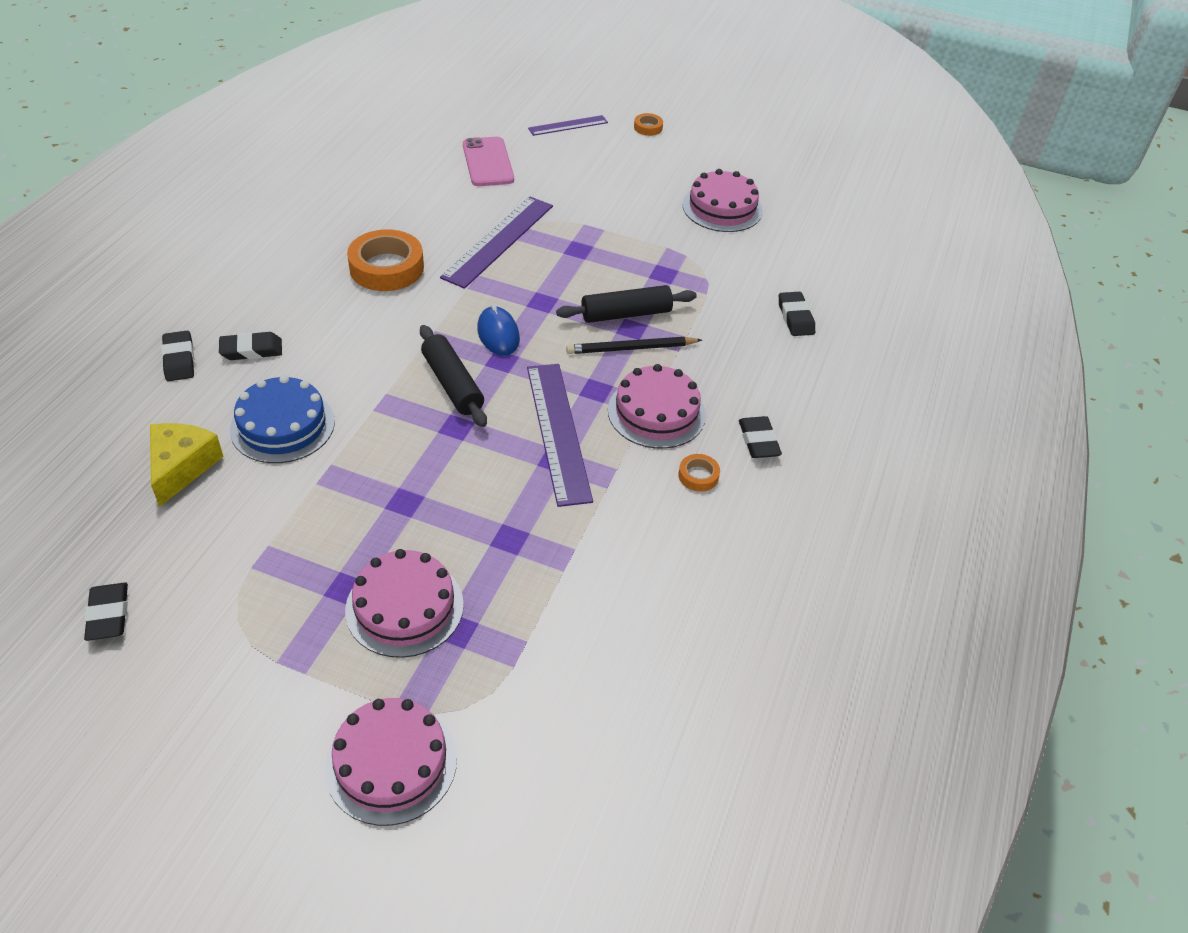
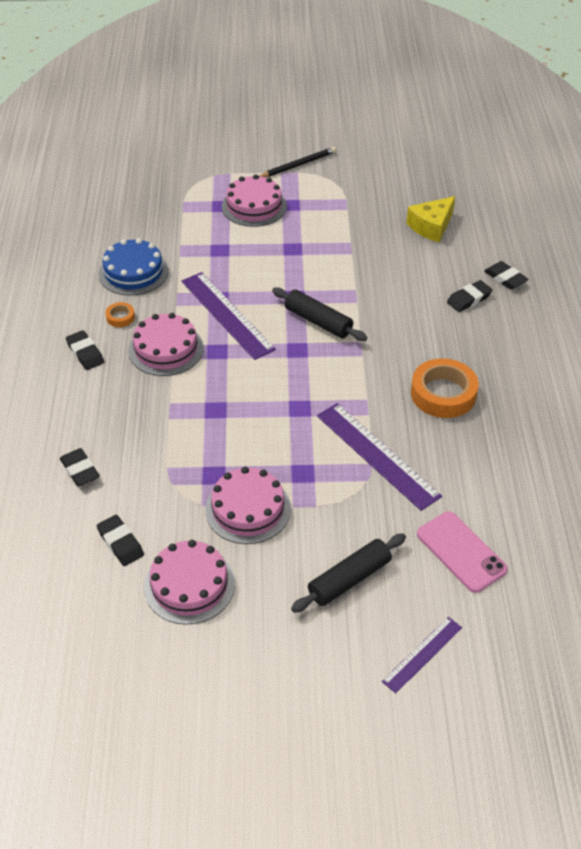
camera: 160 degrees right, 0 degrees up
(108, 615) = (392, 164): black eraser -> black eraser (120, 543)
(182, 467) = (431, 226): yellow cheese -> yellow cheese turned 60 degrees clockwise
(282, 425) = (400, 263): blue cake -> blue cake (133, 272)
(391, 762) = (217, 158): pink cake -> pink cake (248, 509)
(498, 241) = (377, 455): purple ruler -> purple ruler turned 45 degrees counterclockwise
(498, 334) = (314, 368): blue mouse -> none
(626, 314) = (226, 421): black rolling pin -> black rolling pin (349, 579)
(631, 349) = (207, 392): black pencil -> black pencil (298, 165)
(648, 128) = (330, 694): orange tape -> none

